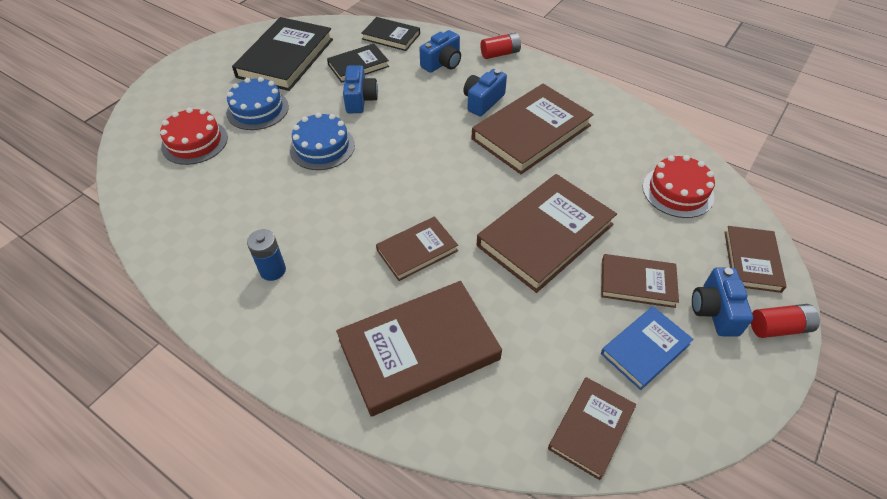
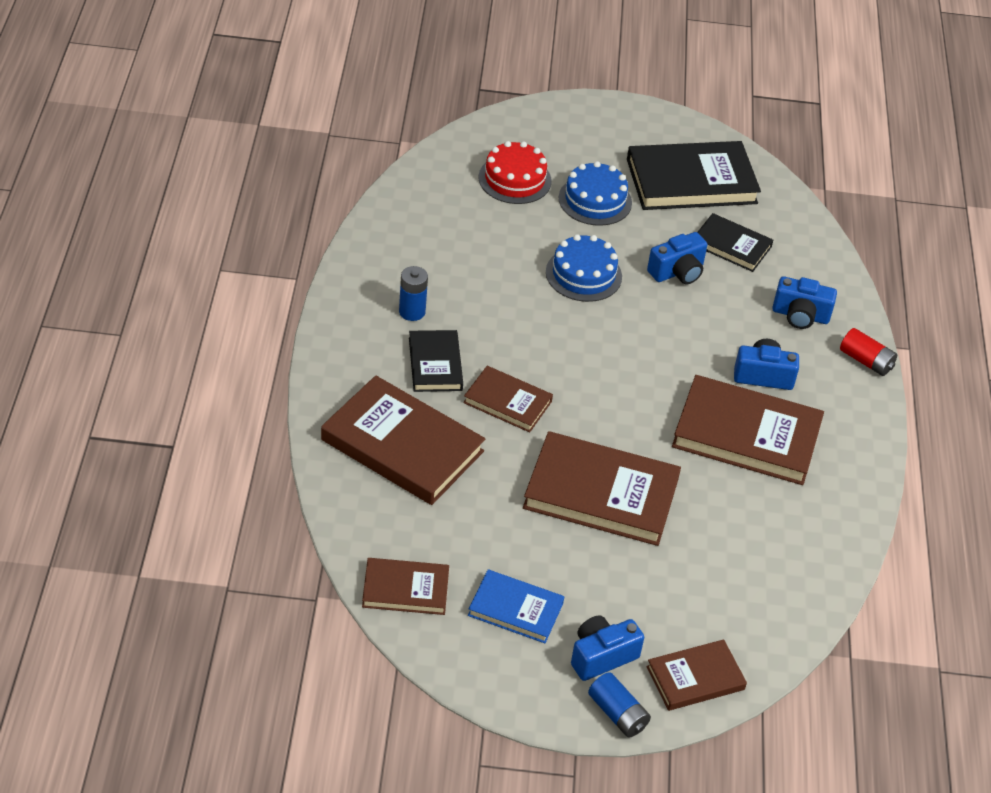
camera: 55 degrees right, 5 degrees down
(391, 36) = (808, 251): black book -> black book (435, 364)
(637, 283) = (592, 585): brown book -> none
(677, 191) = (754, 592): red cake -> none
(778, 327) = (617, 714): red battery -> blue battery

